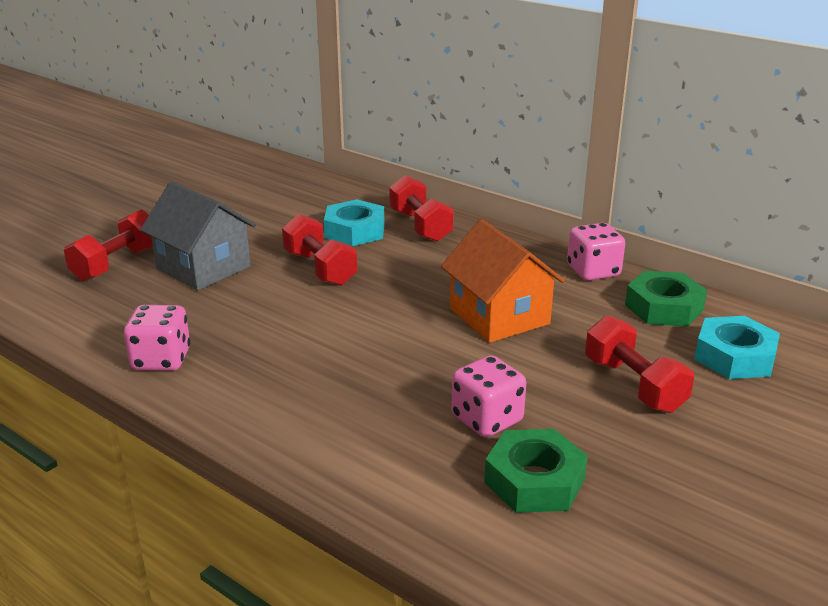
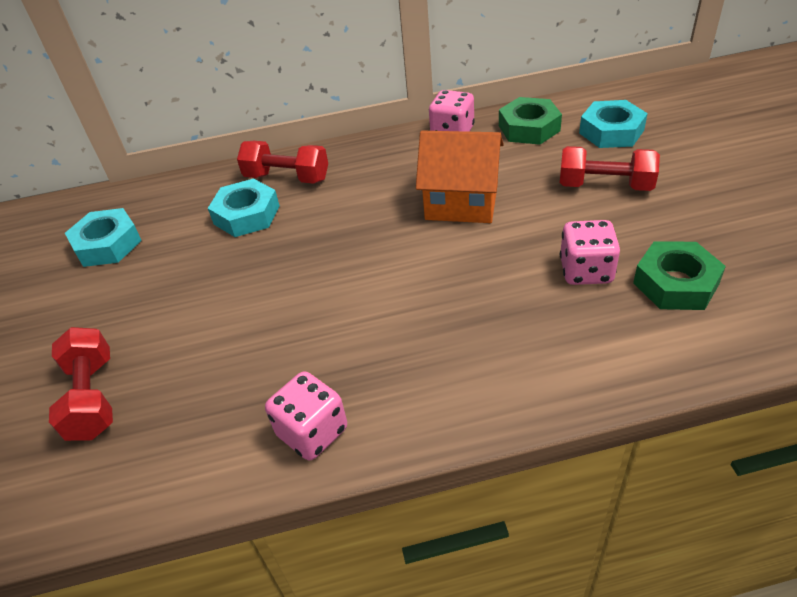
camera: 45 degrees left, 15 degrees up
(203, 267) = (184, 335): grey house -> none
(259, 197) = (108, 244): none -> turquoise nut
(320, 268) = (281, 261): red dumbbell -> none

